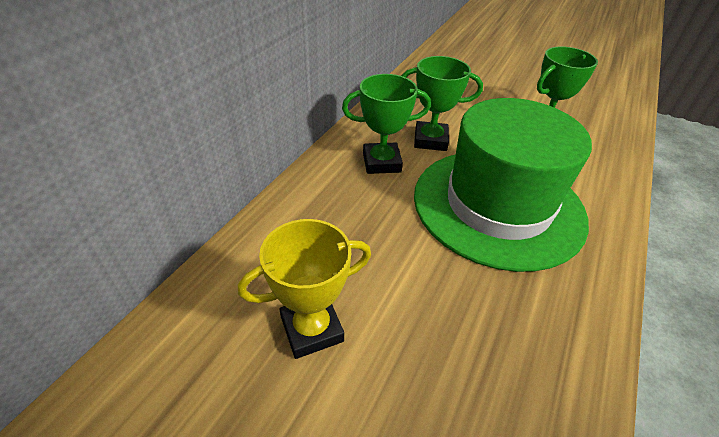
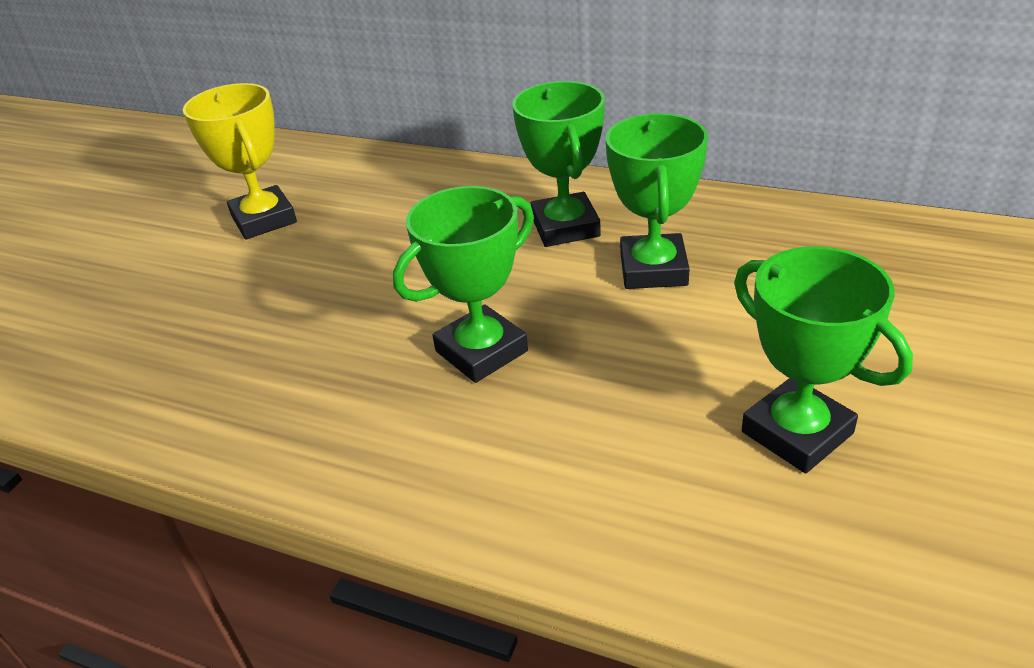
camera: 90 degrees right, 5 degrees down
(498, 205) = (481, 351): green hat -> green trophy

